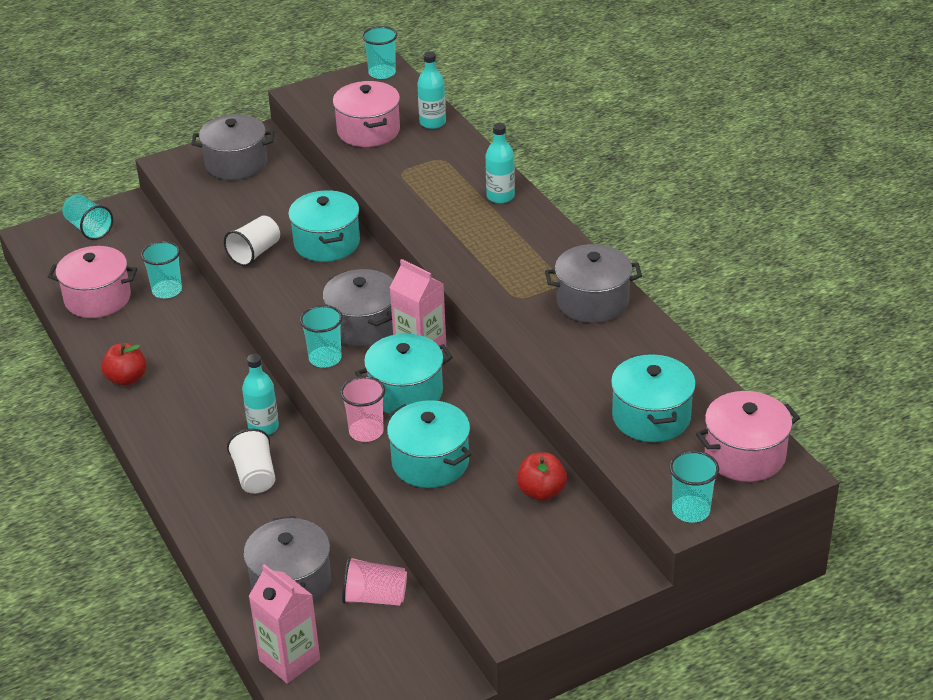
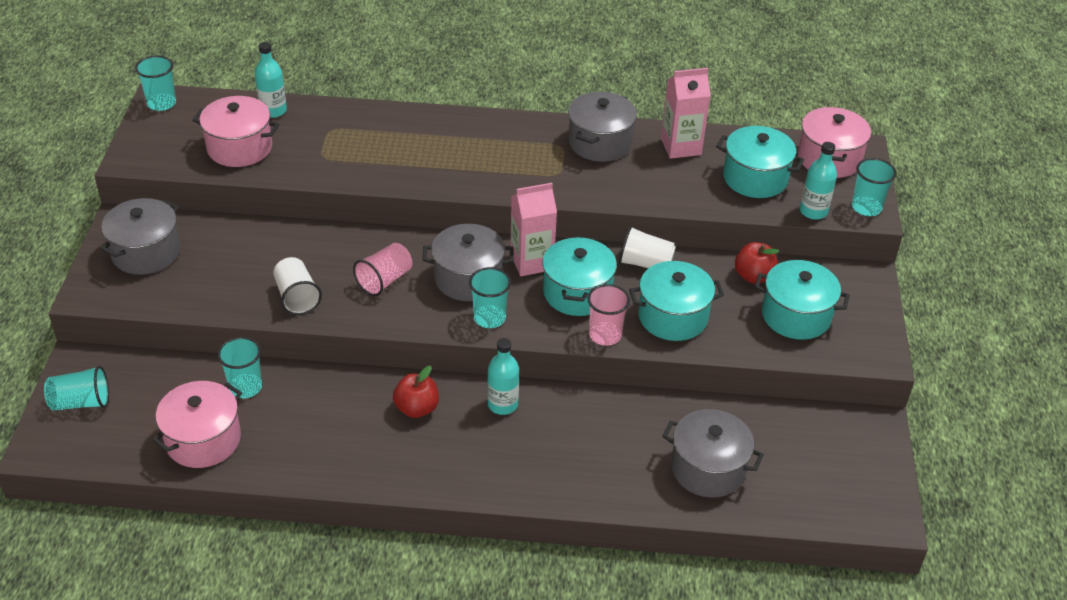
camera: 60 degrees left, 5 degrees up
(126, 379) = (347, 467): red apple -> red apple (417, 408)
(255, 476) = (560, 436): white cup -> white cup (645, 263)
(289, 660) = (795, 507): pink carton -> pink carton (681, 146)
(326, 243) = (333, 250): turquoise pot -> turquoise pot (796, 315)
(375, 597) = (761, 427): pink cup -> pink cup (385, 280)
(500, 196) = (419, 124): turquoise bottle -> turquoise bottle (813, 211)

